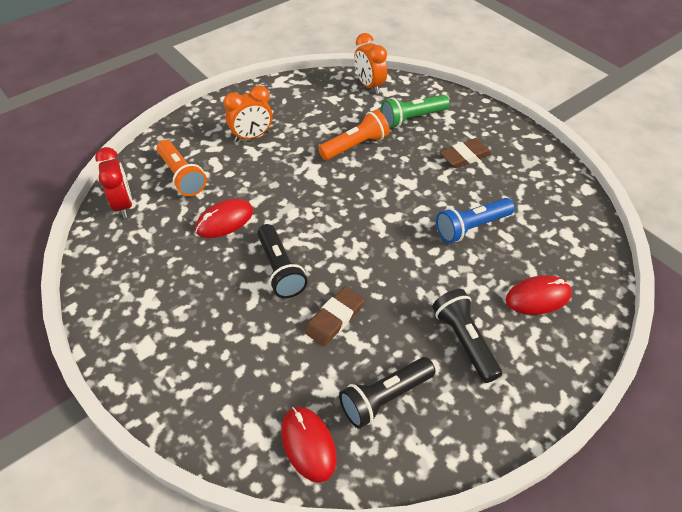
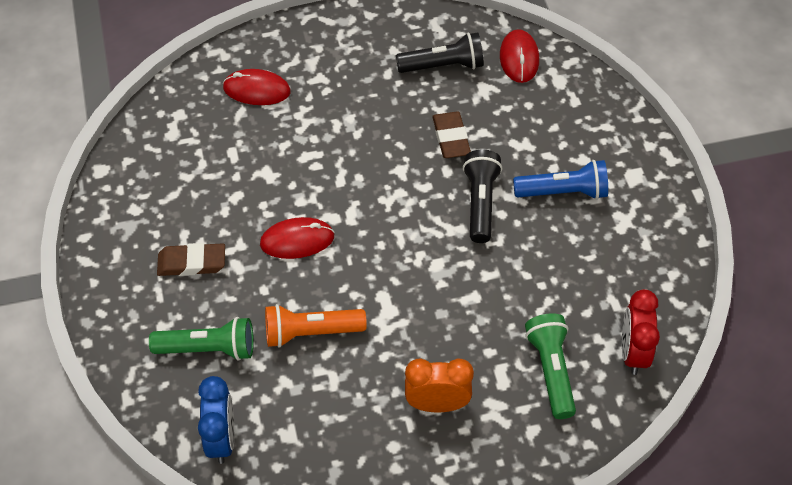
camera: 155 degrees left, 5 degrees up
(182, 176) = (551, 370): orange flashlight -> green flashlight
(224, 221) = (518, 283): red mouse -> red mouse (297, 240)
(335, 319) = (451, 138): brown eraser -> brown eraser turned 75 degrees counterclockwise
(369, 86) = (222, 439): orange clock -> blue clock
(464, 341) = (350, 81): black flashlight -> none
(471, 227) = (259, 174): blue flashlight -> blue flashlight (563, 192)

